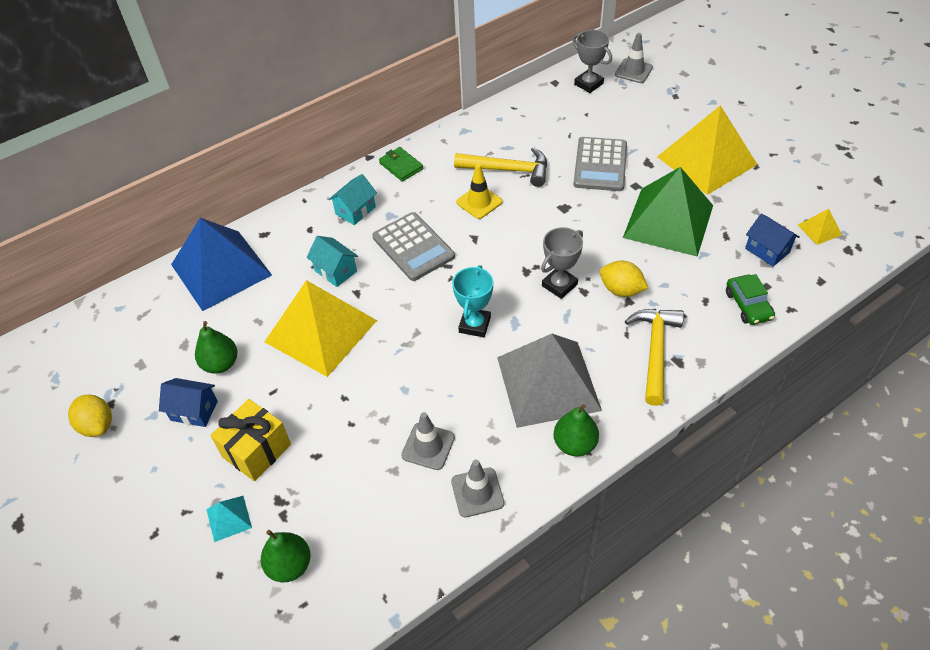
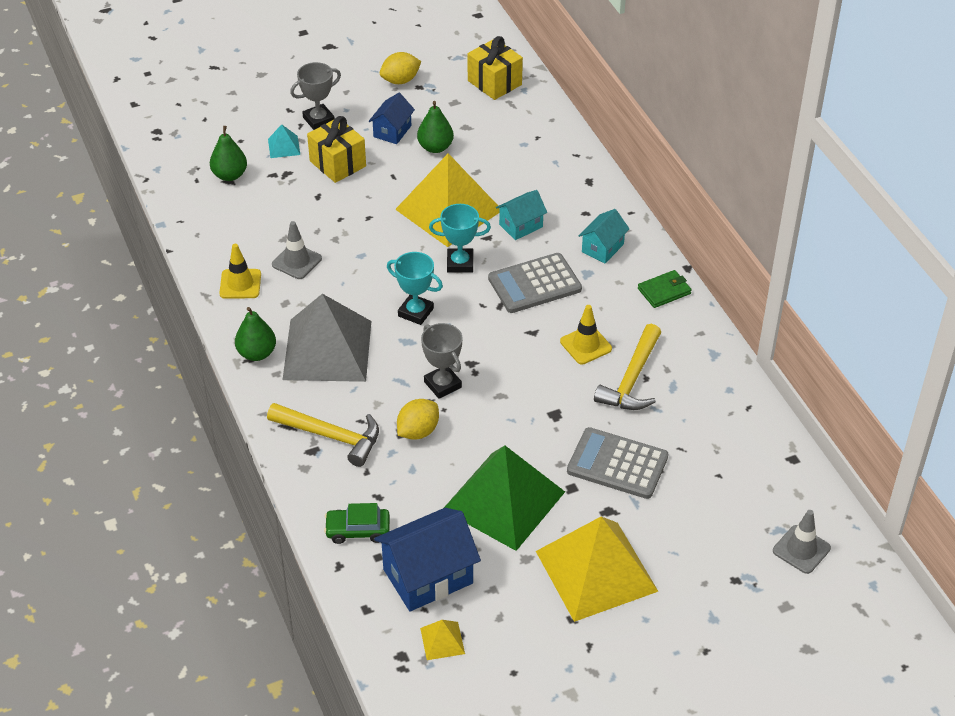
camera: 100 degrees right, 5 degrees down
(105, 335) = (494, 83): none -> yellow gift
(221, 269) = (550, 151): blue pyramid -> none
(355, 210) = (602, 248): turquoise house -> turquoise house turned 75 degrees clockwise
(398, 305) = (460, 263): none -> turquoise trophy
(477, 492) = (240, 284): grey traffic cone -> yellow traffic cone
(588, 84) = (781, 493): grey trophy -> grey trophy (318, 120)
(767, 250) = (428, 576): blue house -> blue house, size x1.75

